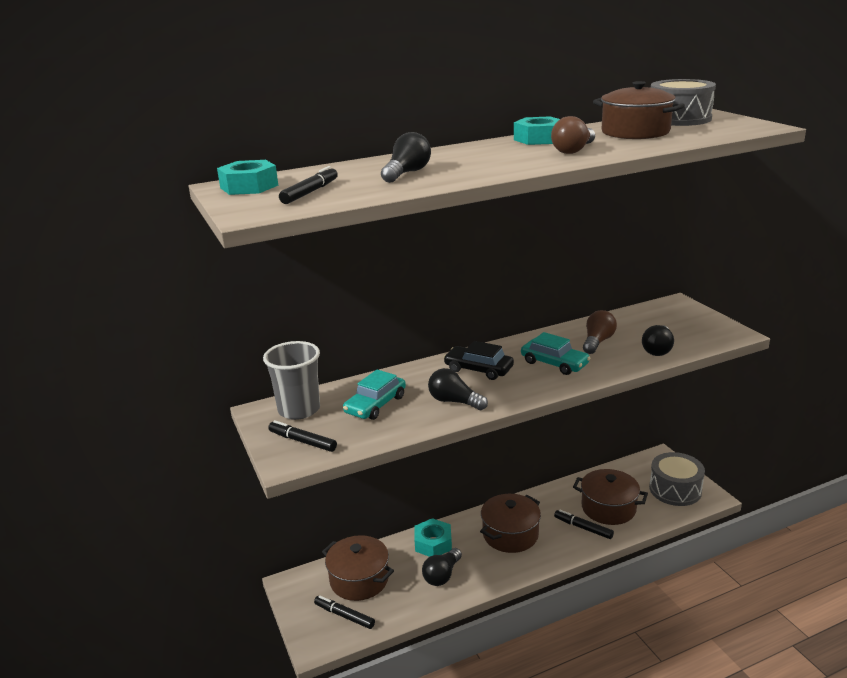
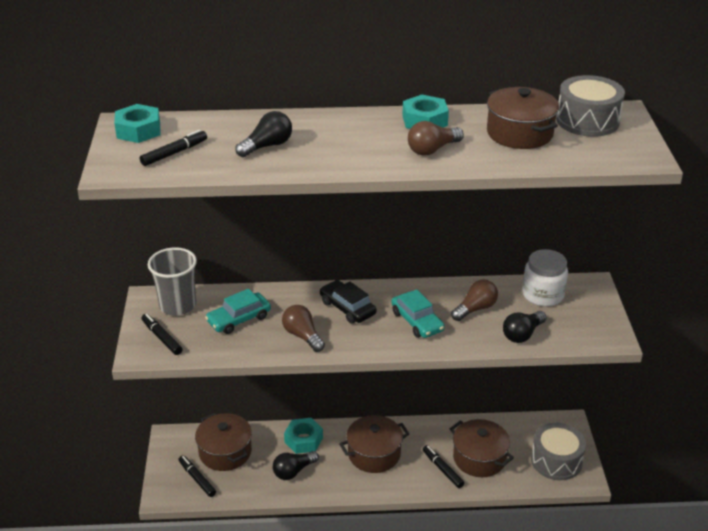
camera: 20 degrees right, 10 degrees up
(454, 401) = (302, 336): black light bulb -> brown light bulb
(644, 319) = (543, 295): none -> white jar

